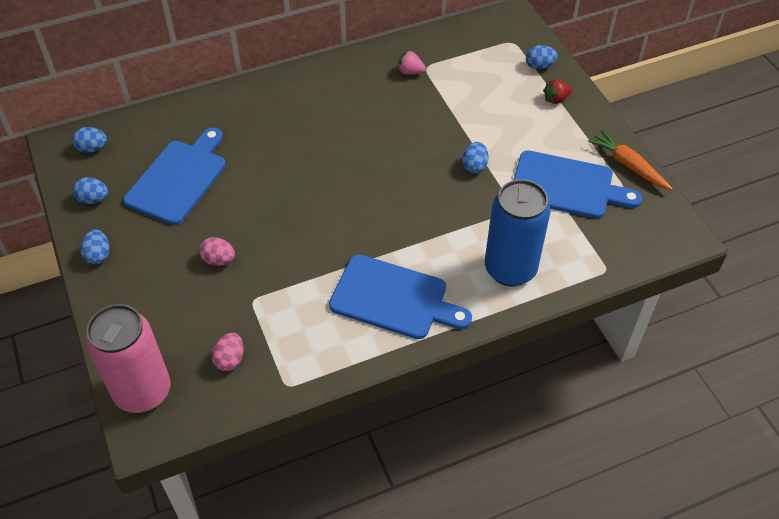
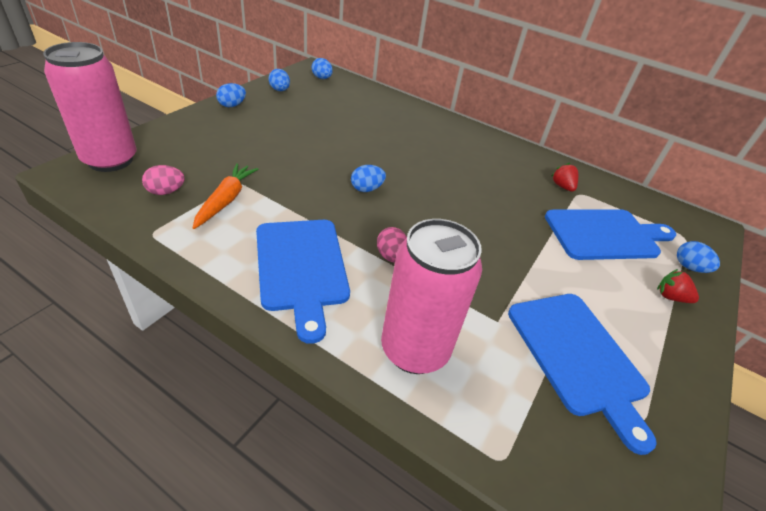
camera: 50 degrees right, 10 degrees down
(179, 178) = (329, 115): blue cutting board -> blue cutting board (605, 234)
(218, 260) = (267, 154): pink egg -> pink egg (391, 256)
(410, 72) = (562, 186): pink strawberry -> red strawberry
(474, 166) = (514, 266): blue egg -> blue egg (366, 189)
(510, 269) = (414, 350): blue can -> pink can
(628, 165) = (680, 411): orange carrot -> orange carrot (226, 200)

